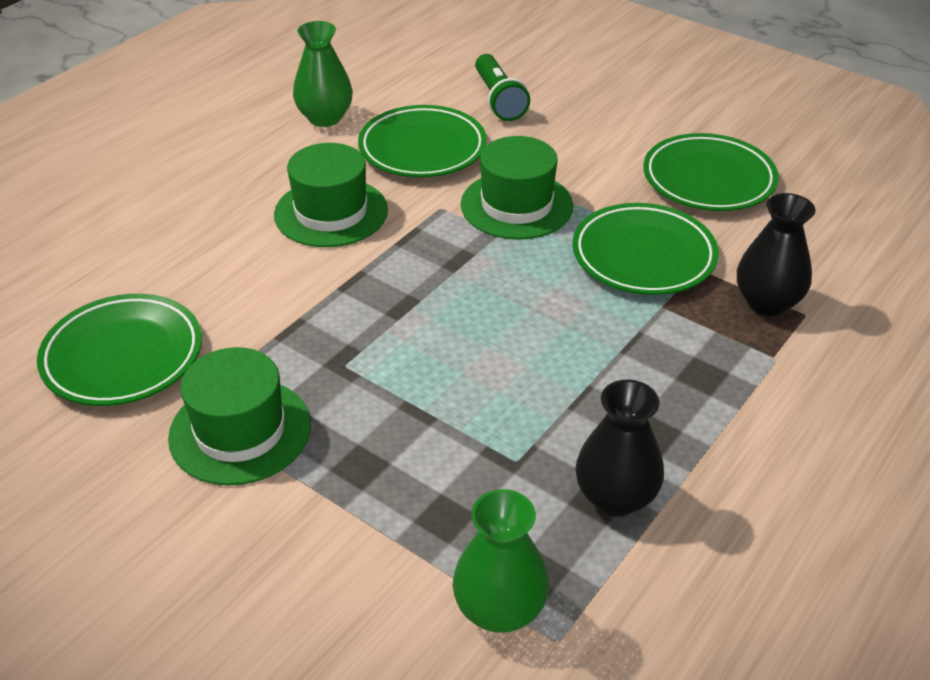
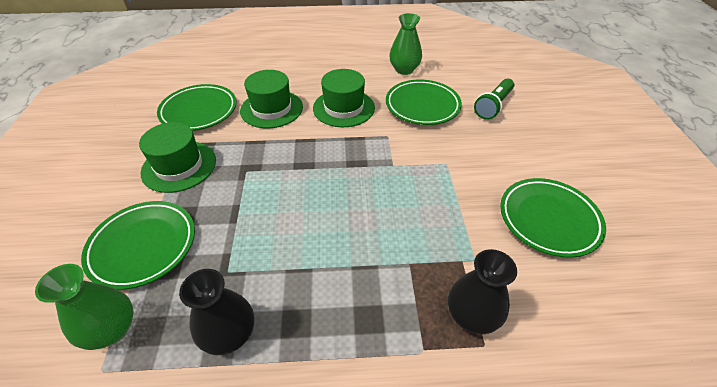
camera: 50 degrees right, 5 degrees up
(516, 205) = (422, 158): green hat -> green hat (271, 109)
(643, 256) = (443, 230): green plate -> green plate (143, 246)

